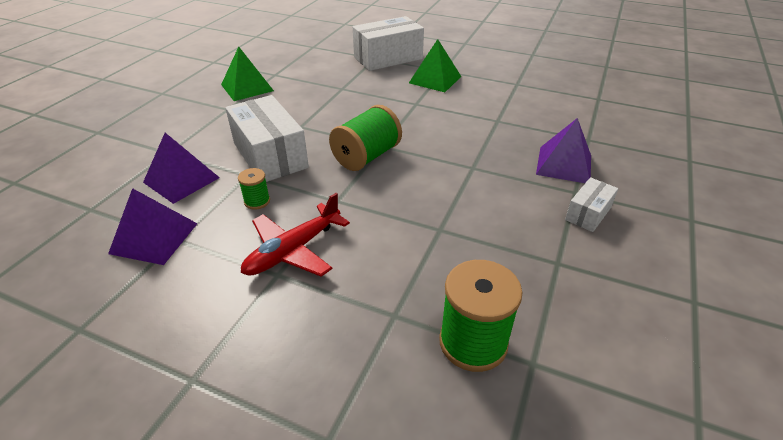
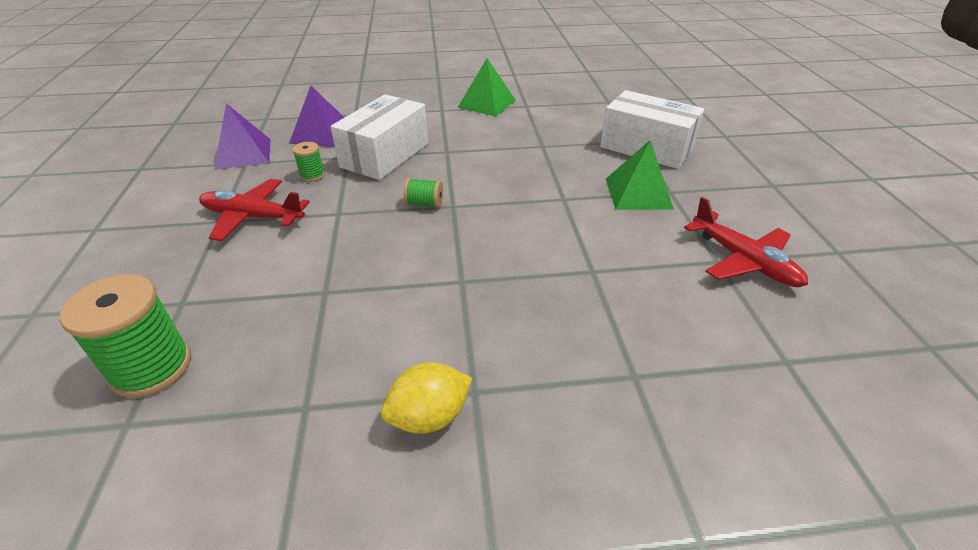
camera: 60 degrees right, 0 degrees up
(367, 156) = (424, 204): green spool -> green spool, size x0.50
(522, 77) = (743, 261): none -> red plane
(564, 164) = (537, 363): purple pyramid -> none
(588, 213) = (429, 416): white box -> yellow lemon

